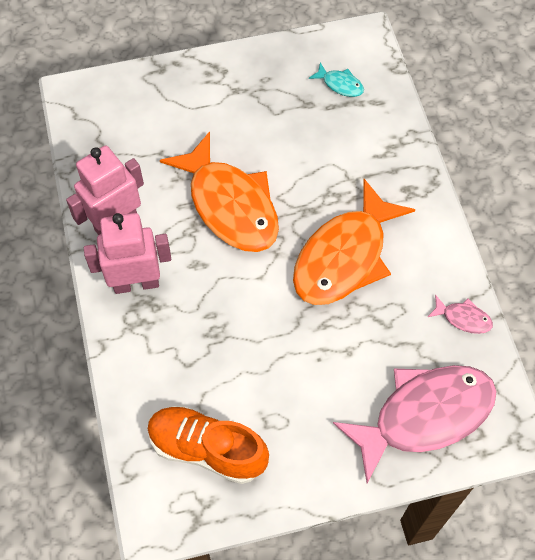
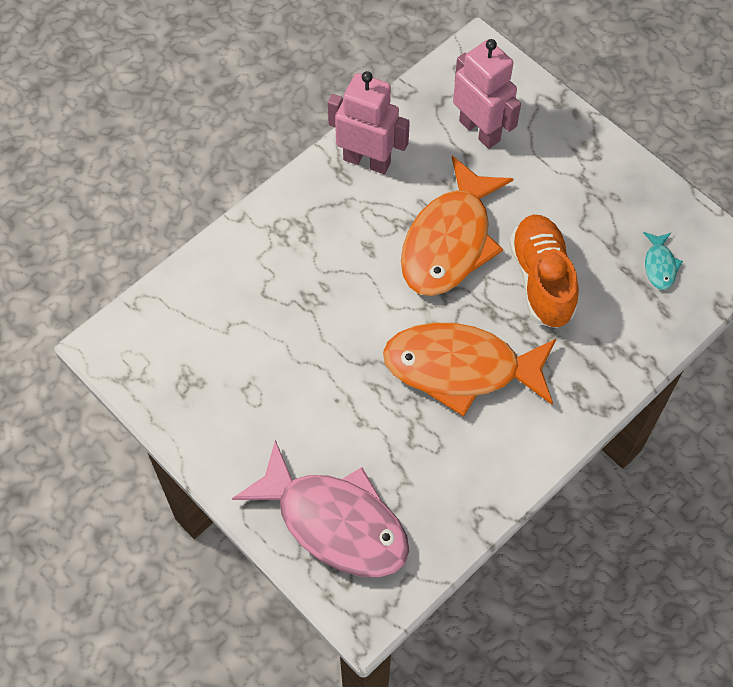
camera: 60 degrees right, 0 degrees up
(136, 283) = (317, 210): pink robot -> pink robot (480, 130)
(207, 449) = (193, 352): orange shoe -> orange shoe (541, 280)
(463, 318) = (463, 510): pink fish -> none

